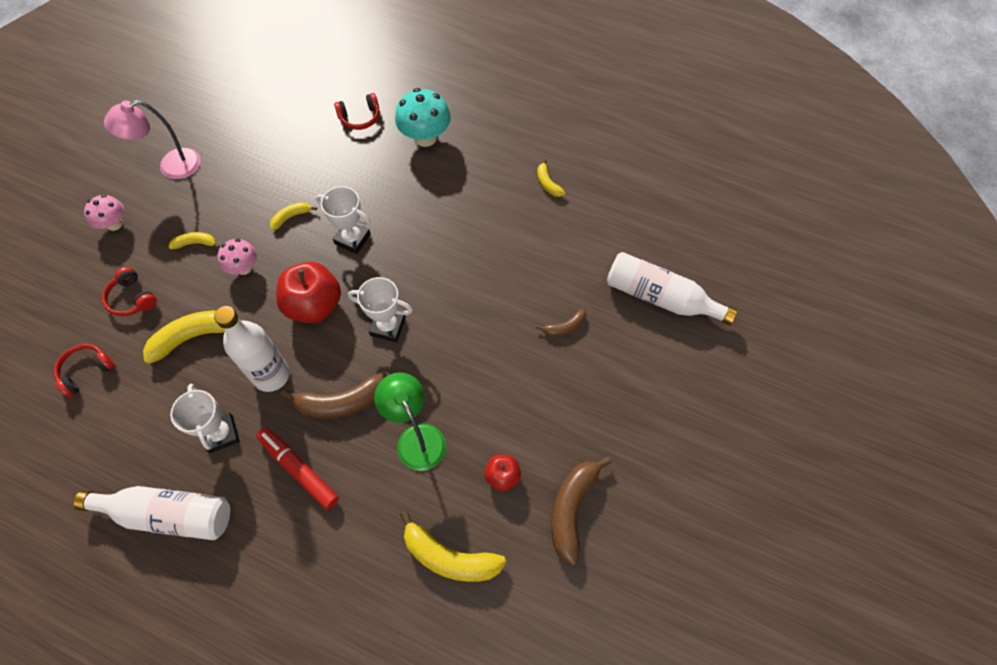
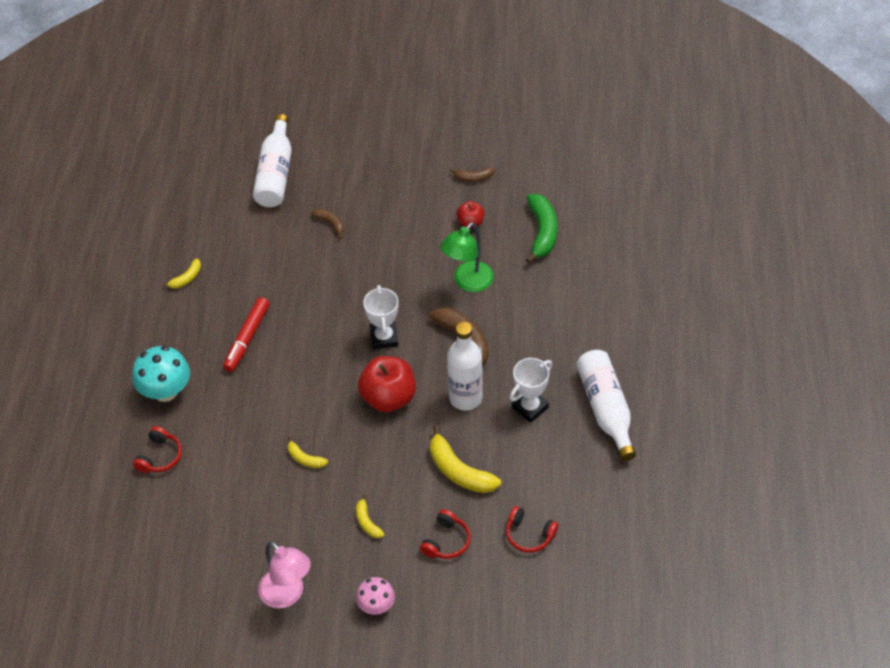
camera: 110 degrees left, 10 degrees down
(244, 267) = (375, 469): pink mushroom -> none
(299, 470) = (530, 344): red marker -> red marker (247, 338)
(352, 239) = (308, 399): white trophy -> none
(360, 118) = (160, 456): red headphones -> red headphones turned 60 degrees clockwise
(450, 557) = (542, 232): yellow banana -> green banana
(572, 509) = (473, 177): brown banana -> brown banana, size x0.53

